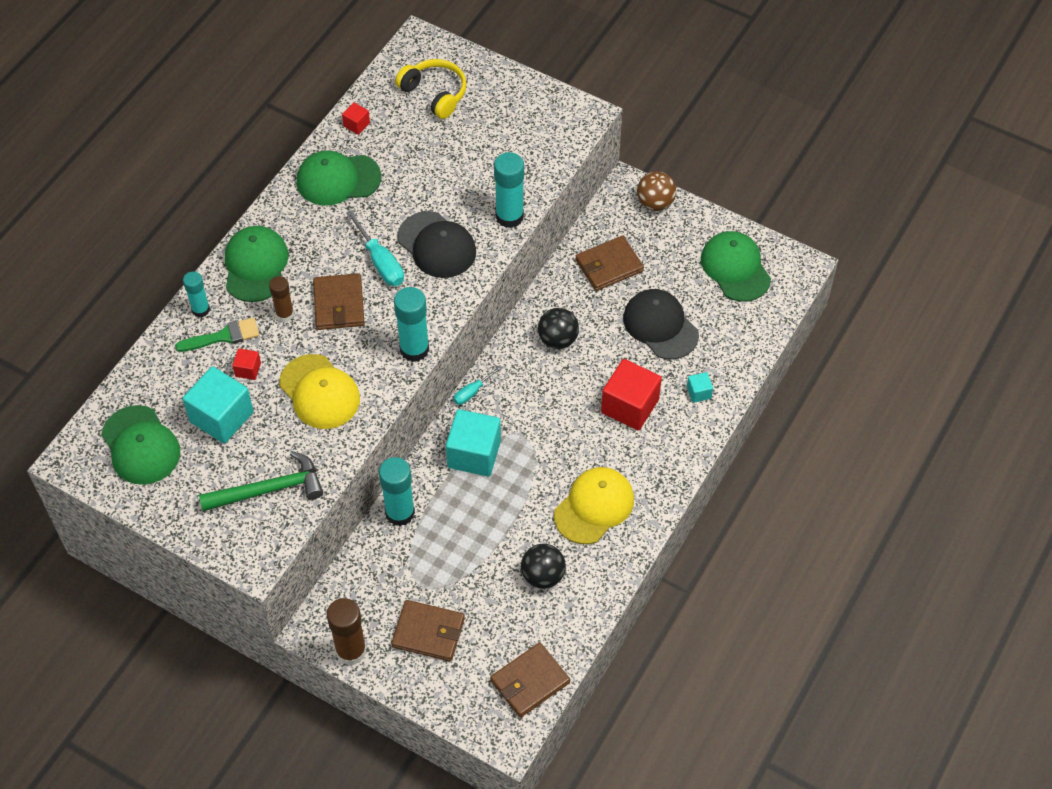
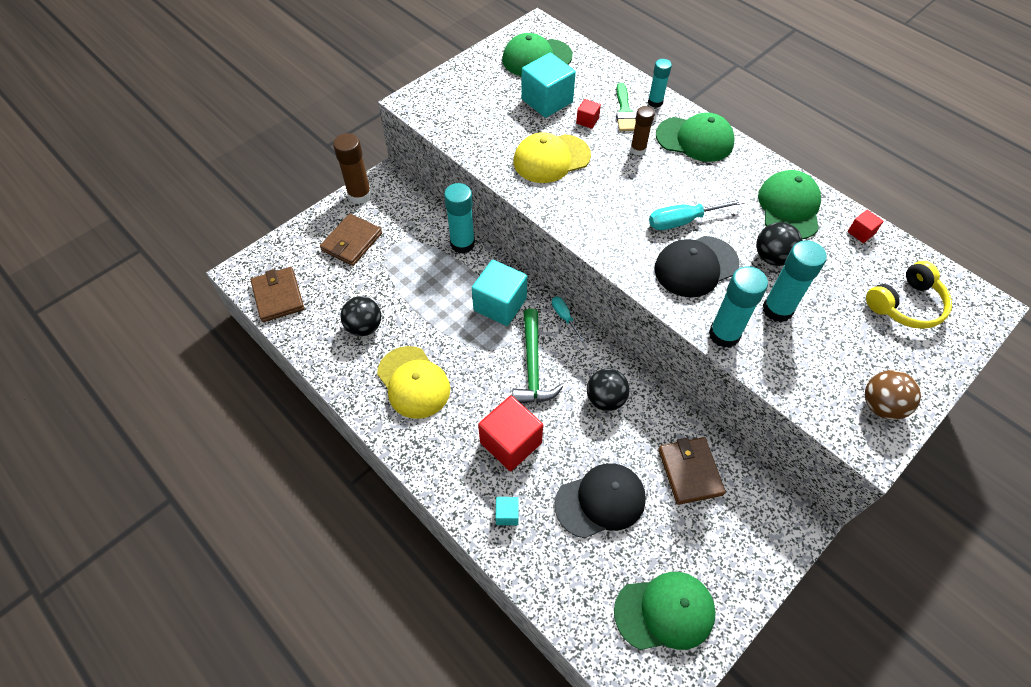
camera: 105 degrees right, 0 degrees up
(269, 489) = (470, 117): green hammer -> green hammer (532, 366)
(339, 304) = (640, 185): brown wallet -> none
(407, 188) = (772, 257): none -> black ball
(414, 349) = (577, 227): turquoise glue stick -> turquoise glue stick (777, 309)
(655, 203) = (773, 547): brown ball -> brown ball (881, 406)

